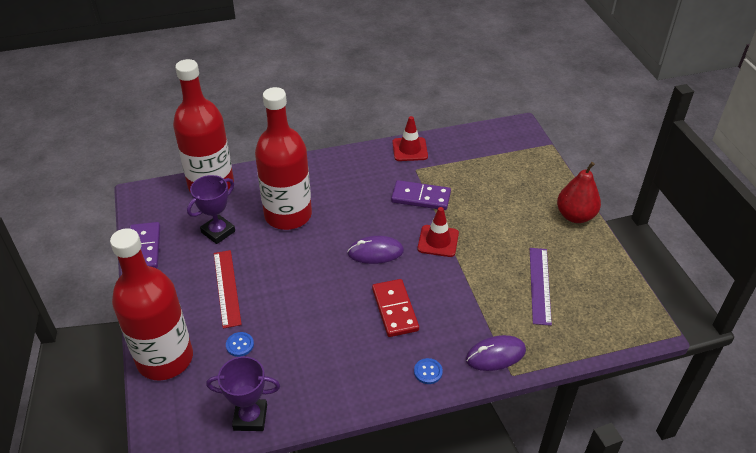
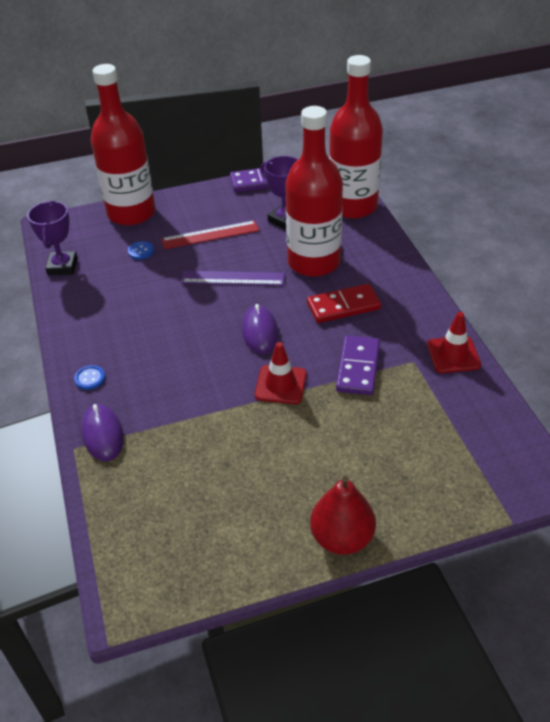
camera: 90 degrees right, 0 degrees up
(394, 309) = (175, 350): red domino -> red domino (343, 306)
(539, 285) = (206, 483): purple ruler -> purple ruler (232, 278)

